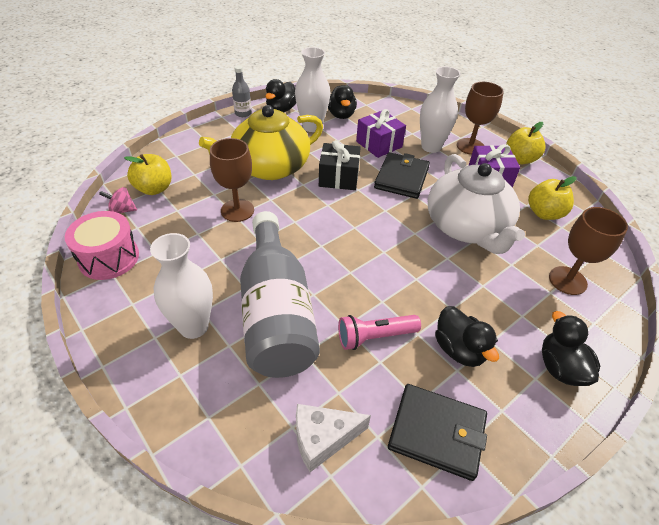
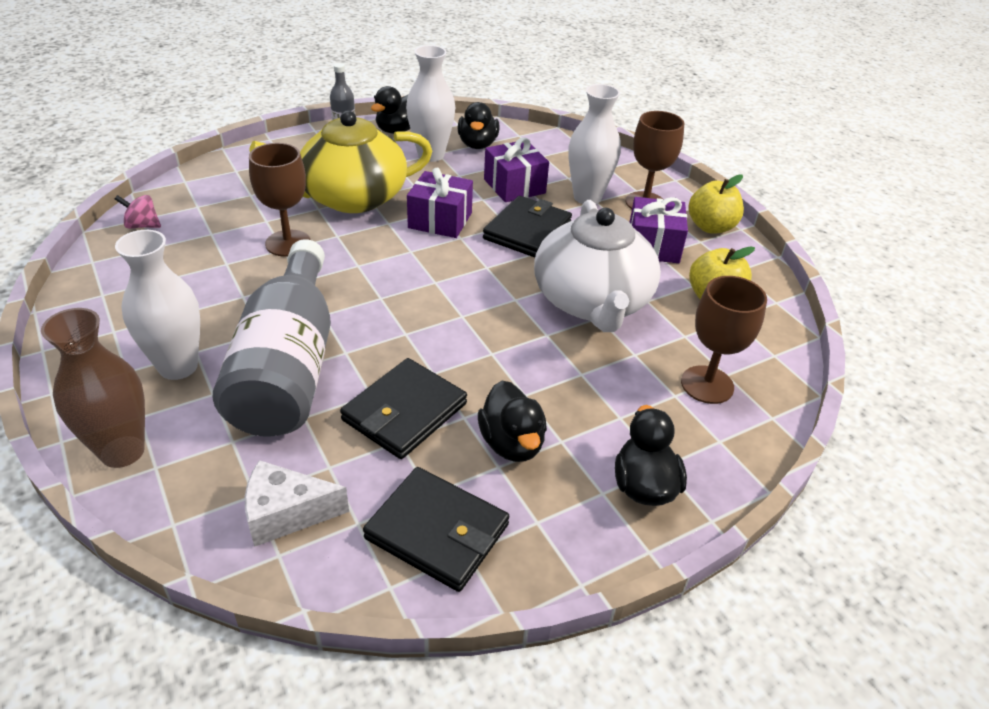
camera: 10 degrees right, 5 degrees down
(109, 258) = (105, 277): pink drum -> none
(154, 189) = (192, 206): yellow apple -> none
(177, 408) = (122, 451): none -> brown vase
(338, 177) = (440, 220): black gift -> purple gift
(375, 336) = (404, 412): pink flashlight -> black wallet

